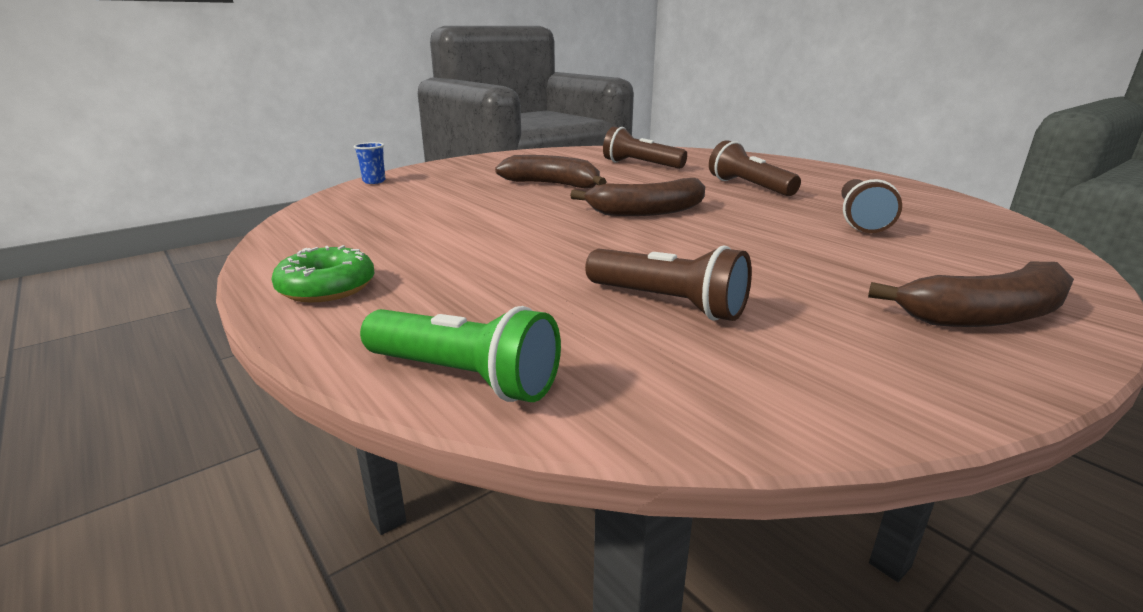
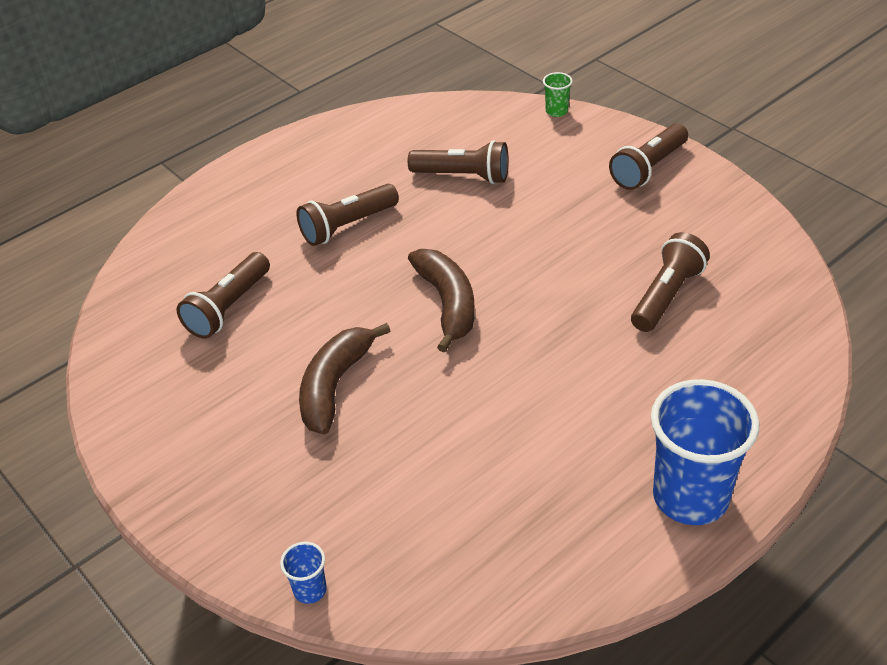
camera: 90 degrees left, 20 degrees up
(327, 287) = (690, 497): green donut -> blue cup
(464, 377) = (794, 381): green flashlight -> none
(985, 316) = (648, 168): brown banana -> brown flashlight
(1069, 266) = (556, 111): none -> green cup

